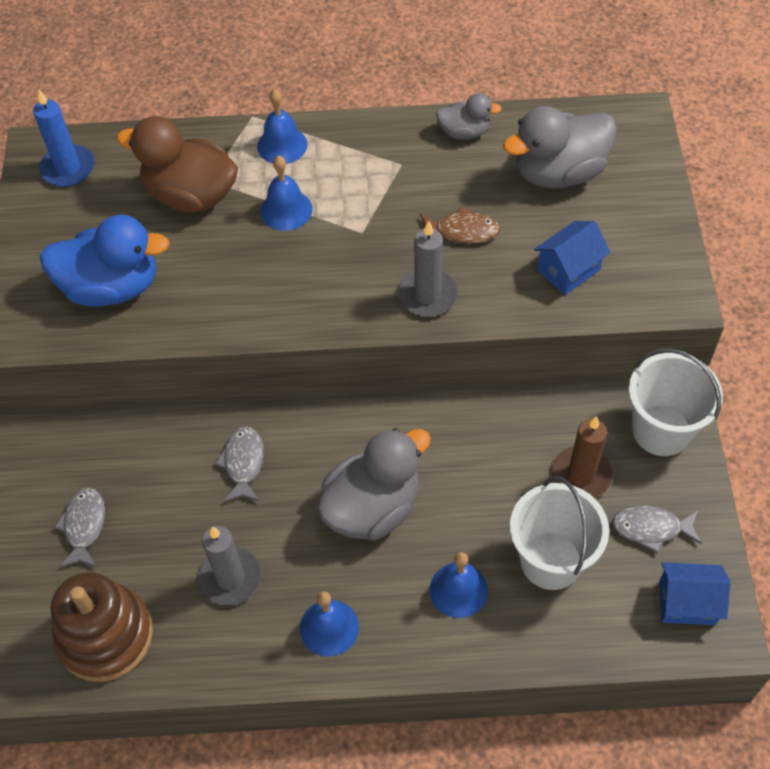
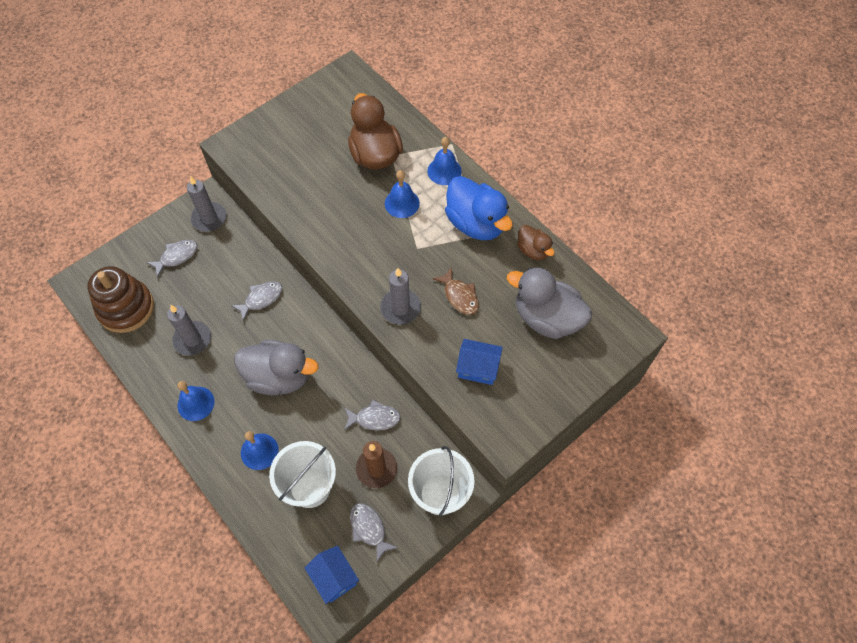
camera: 50 degrees right, 5 degrees up
(63, 453) = (209, 218): none -> grey candle
(68, 168) = (346, 92): blue candle -> none
(112, 287) = (289, 163): blue duck -> blue duck (476, 223)
(464, 132) = (533, 250): grey duck -> brown duck
(514, 438) = (374, 418): none -> grey fish

